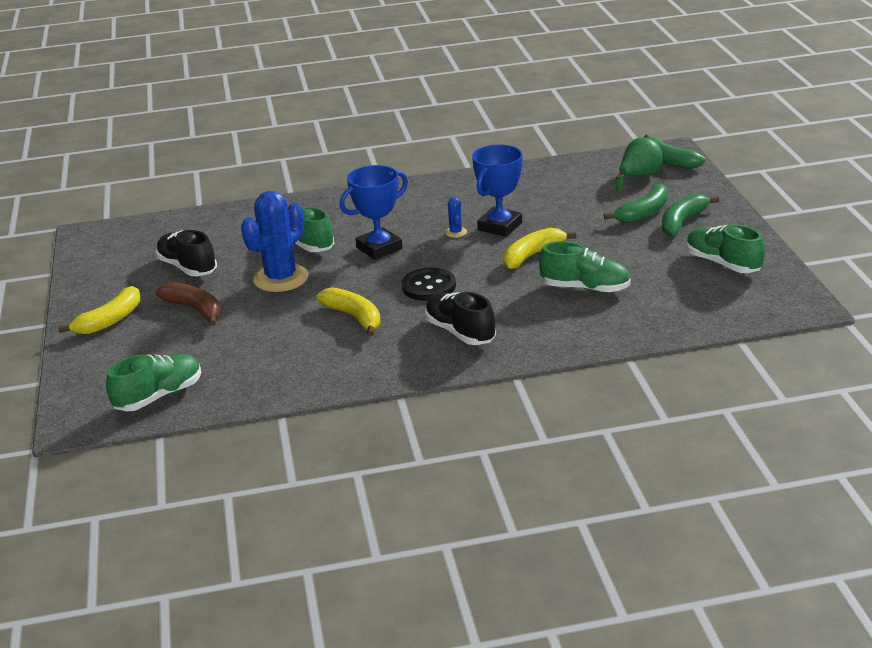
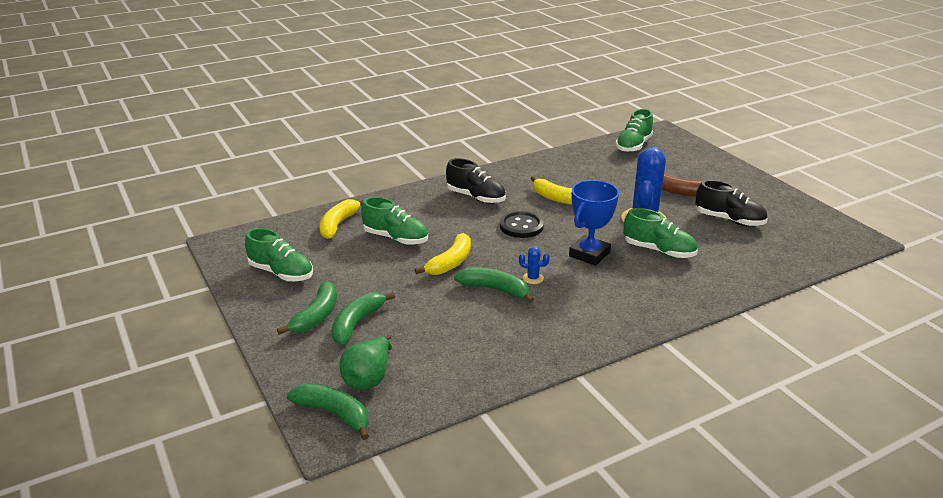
camera: 160 degrees right, 0 degrees up
(110, 320) = (728, 179): yellow banana -> yellow banana (338, 224)
(456, 232) = (533, 278): blue cactus -> blue cactus turned 45 degrees counterclockwise
(500, 226) = (495, 289): blue trophy -> green banana
(585, 288) = (396, 238): green shoe -> green shoe turned 150 degrees counterclockwise

